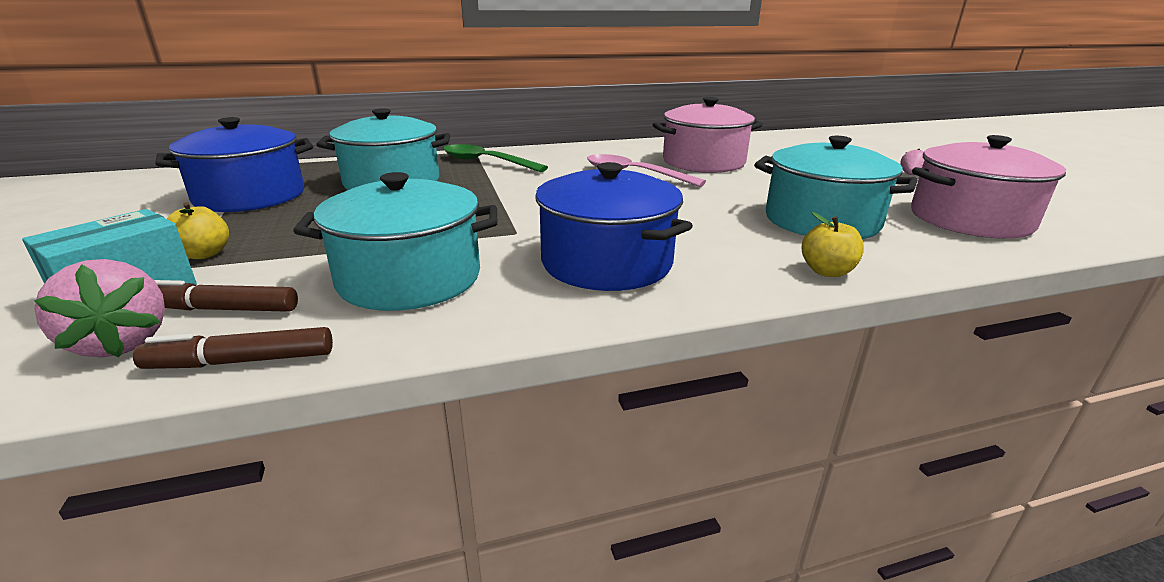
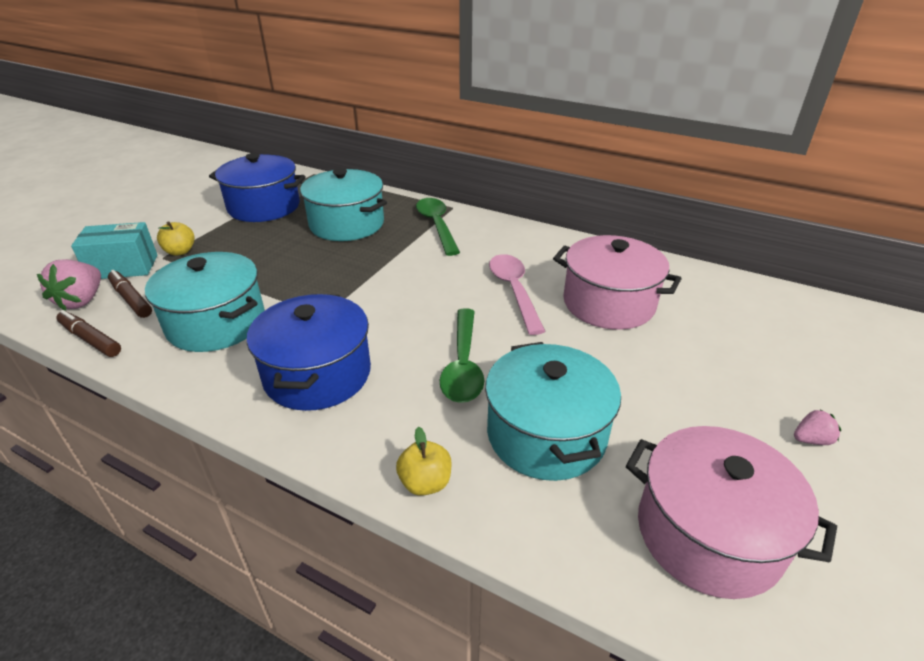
camera: 45 degrees right, 10 degrees up
(696, 215) = (463, 365): none -> green spoon

